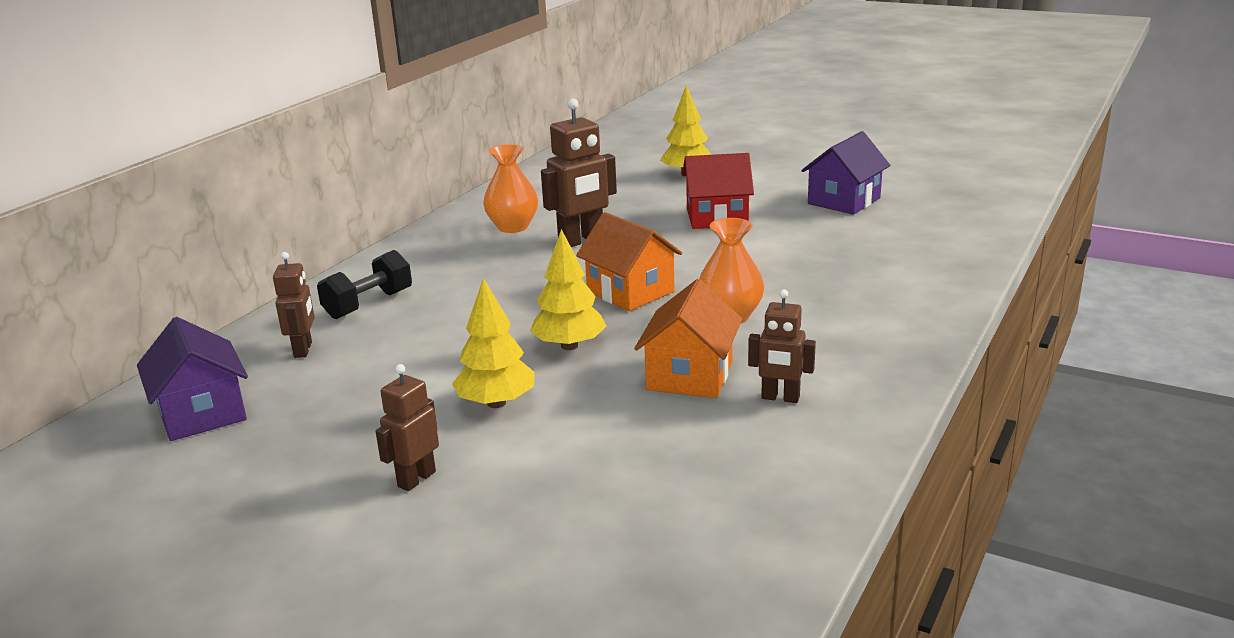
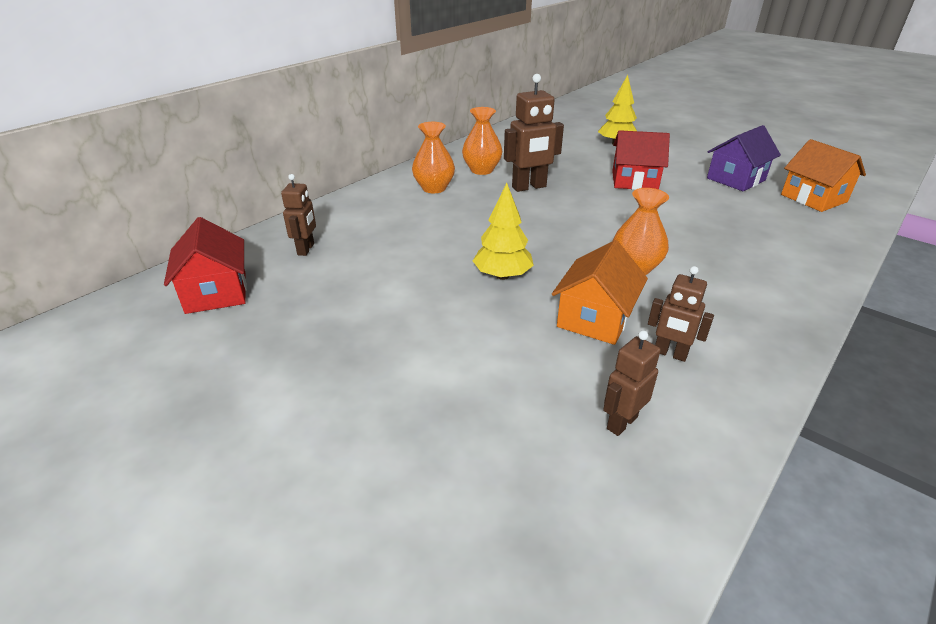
camera: 10 degrees right, 10 degrees up
(202, 413) = (216, 292): purple house -> red house
(368, 304) = (363, 218): black dumbbell -> none
(416, 479) = (352, 383): brown robot -> brown robot (621, 422)
(453, 257) = (434, 188): none -> orange vase
(496, 403) = (434, 320): yellow tree -> none
(630, 292) = (558, 234): orange house -> orange house (813, 198)

